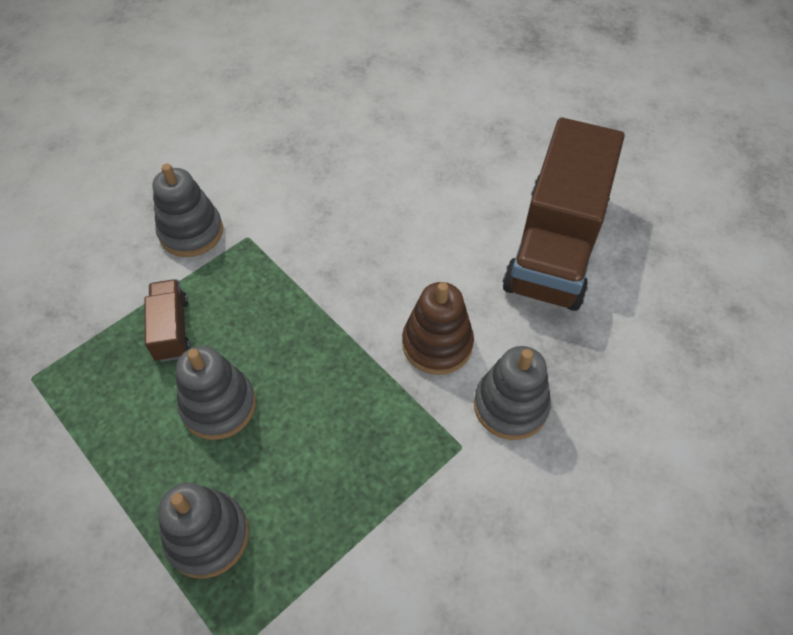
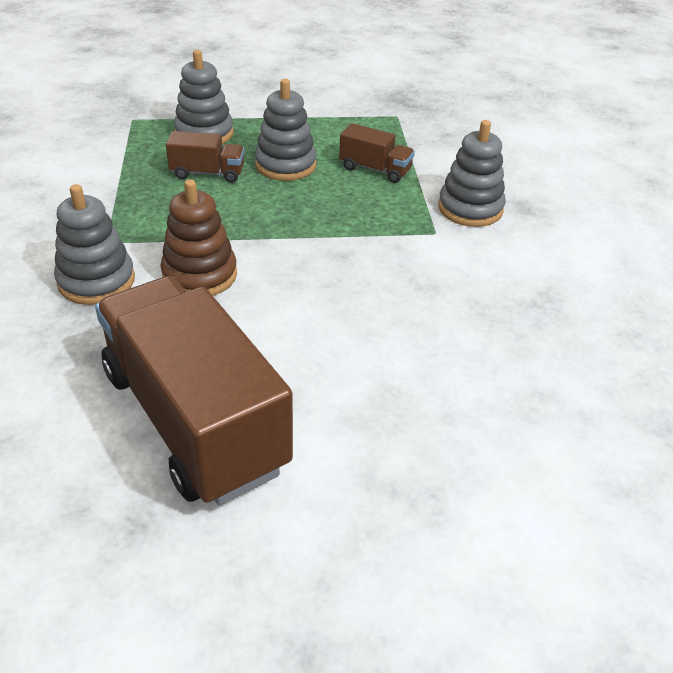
camera: 125 degrees right, 15 degrees down
(288, 461) = (207, 173): none -> brown truck

